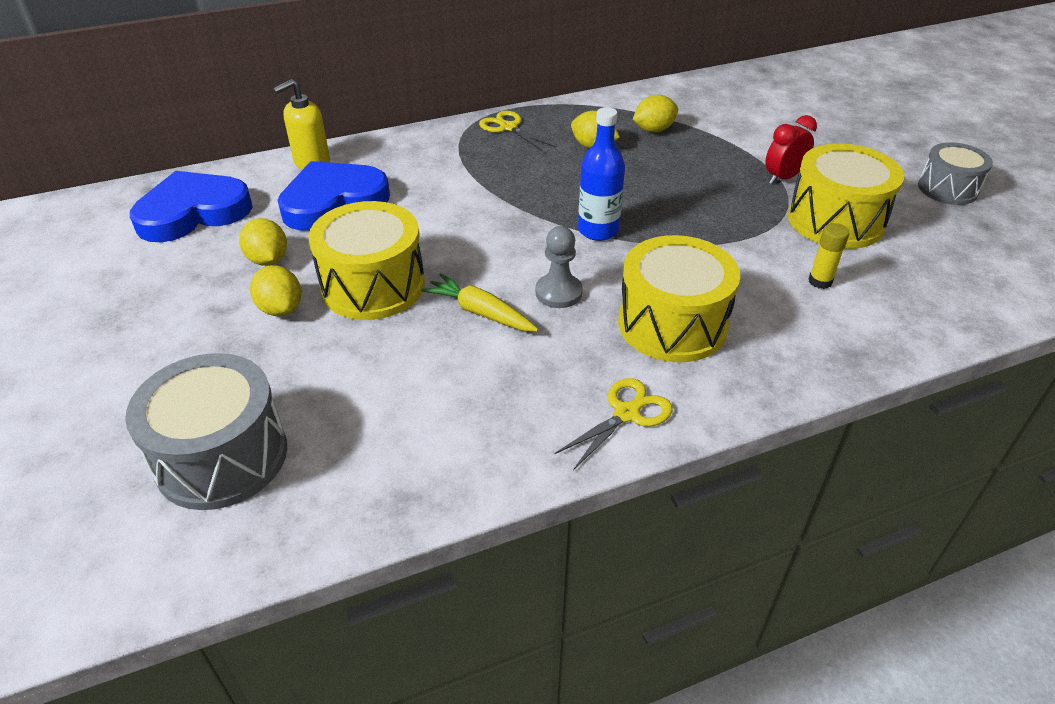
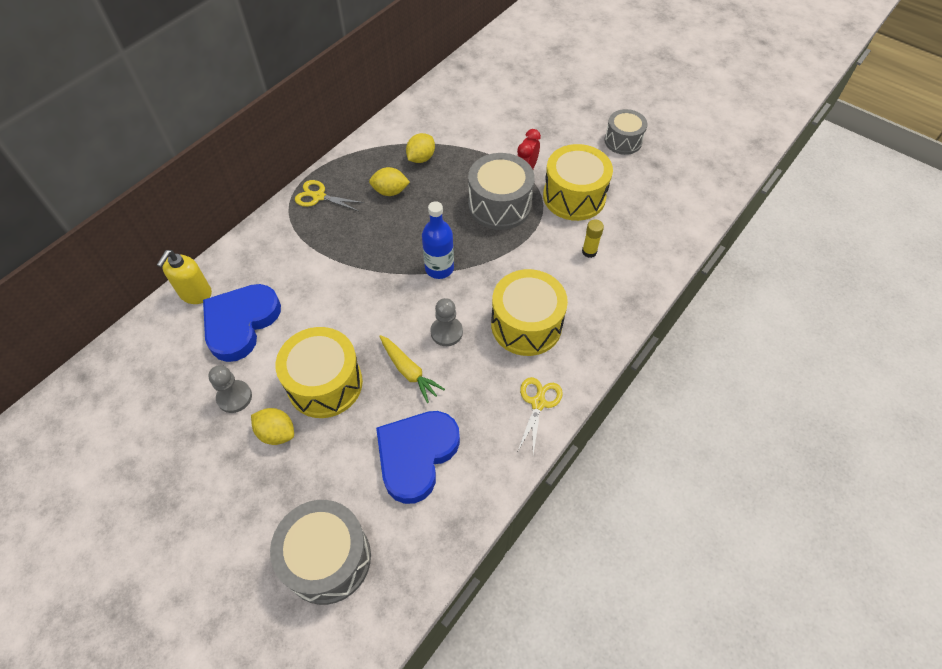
camera: 30 degrees left, 15 degrees up
(193, 212) = (141, 382): blue heart -> blue heart (416, 455)
(268, 260) = (234, 397): yellow lemon -> grey pawn
(480, 312) = (409, 371): yellow carrot -> yellow carrot turned 135 degrees counterclockwise
(722, 198) = (499, 205): none -> grey drum

